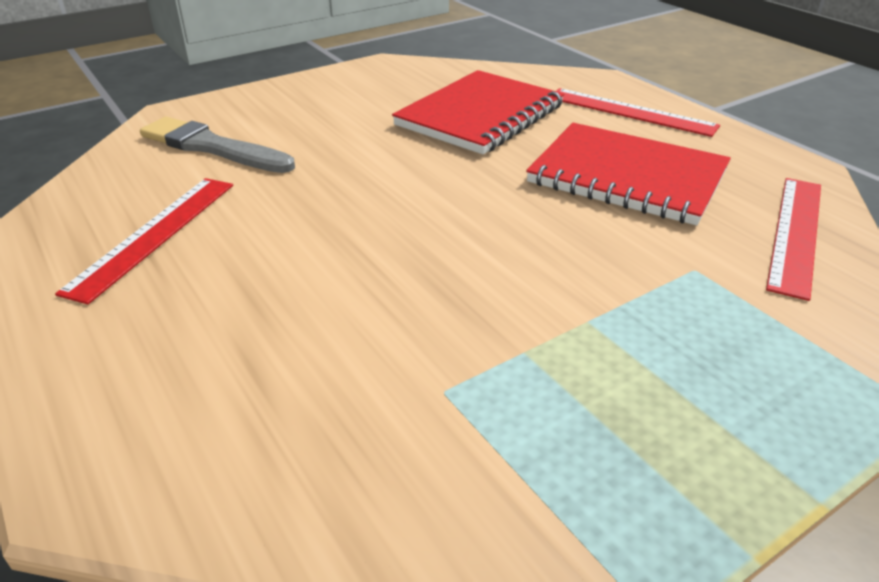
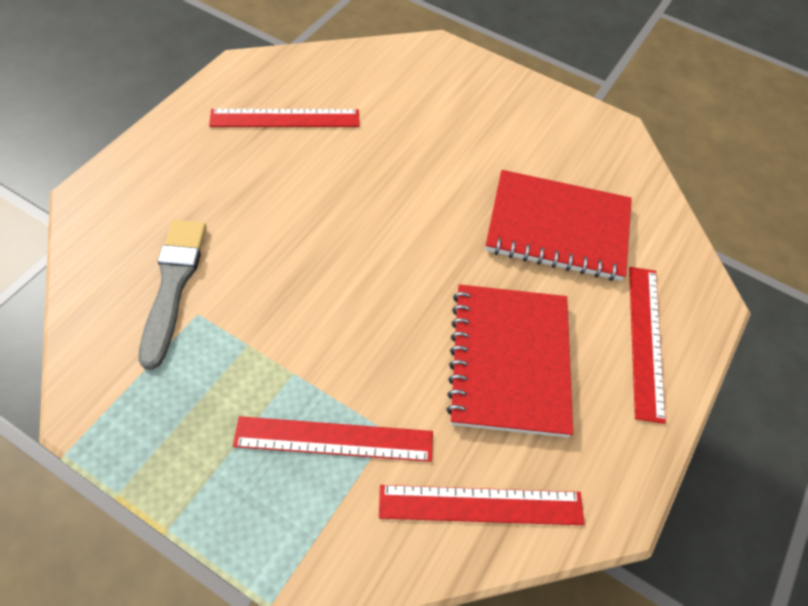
camera: 60 degrees right, 20 degrees up
(212, 147) = (402, 92): grey brush -> grey brush (173, 285)
(696, 309) = (334, 438): none -> red ruler

